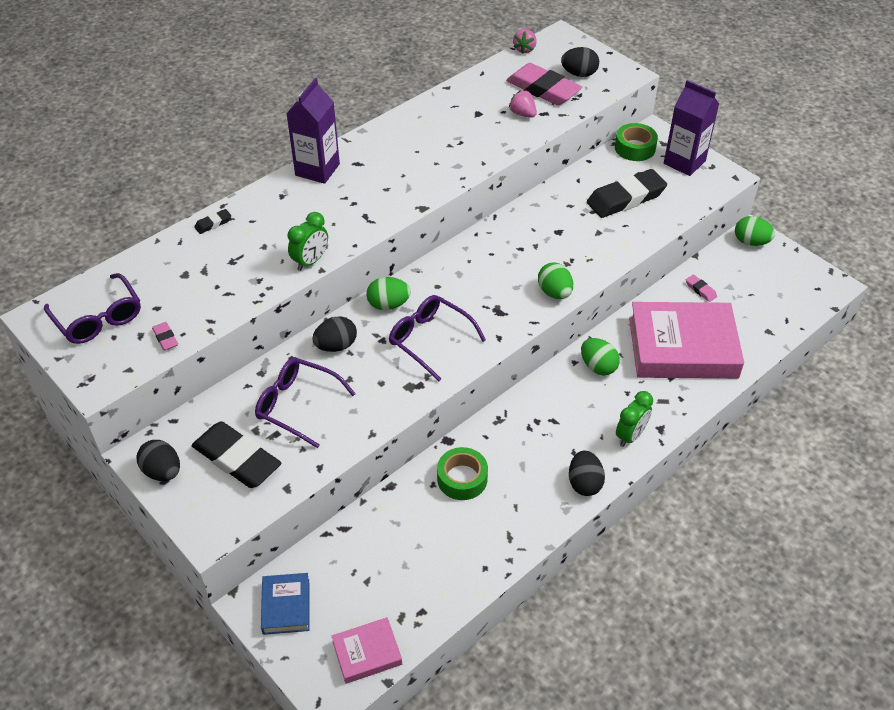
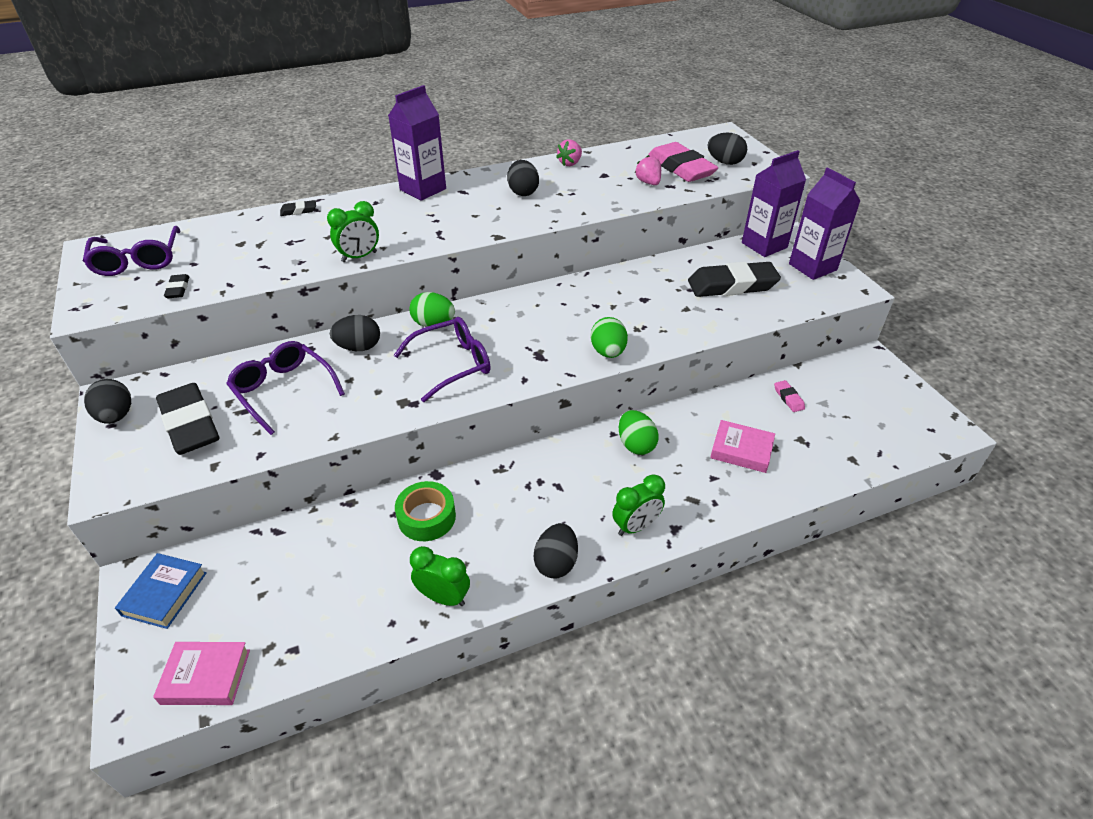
camera: 20 degrees right, 5 degrees down
(165, 338) = (178, 289): pink eraser -> black eraser
(414, 151) = (523, 192): none -> black egg
(430, 340) = (452, 364): purple glasses -> purple glasses turned 90 degrees clockwise
(513, 536) = (443, 597): none -> green clock
(524, 49) = (681, 136): pink strawberry -> pink strawberry (570, 163)
(635, 148) = (764, 245): green tape -> purple carton
(682, 347) = (741, 450): pink book -> pink book, size x0.47
(751, 242) = (867, 366): green egg -> none

